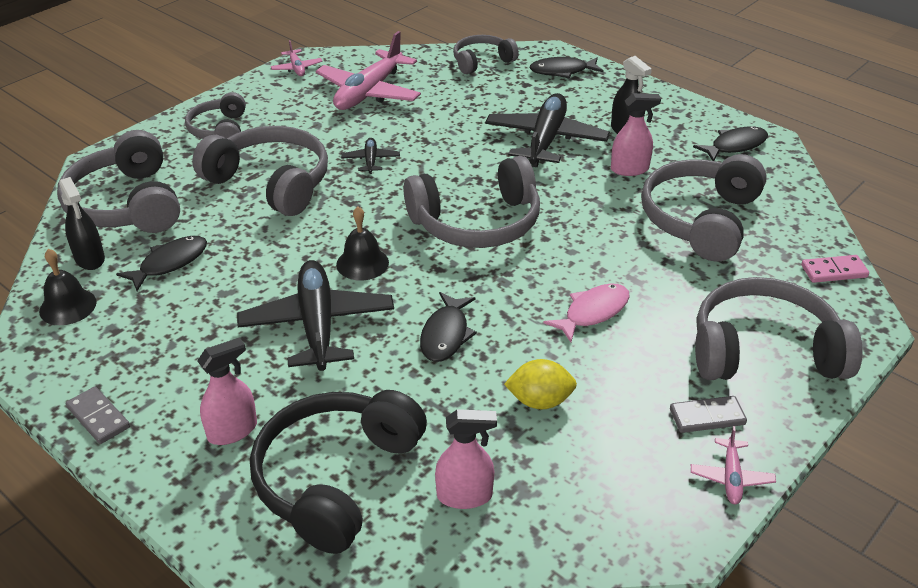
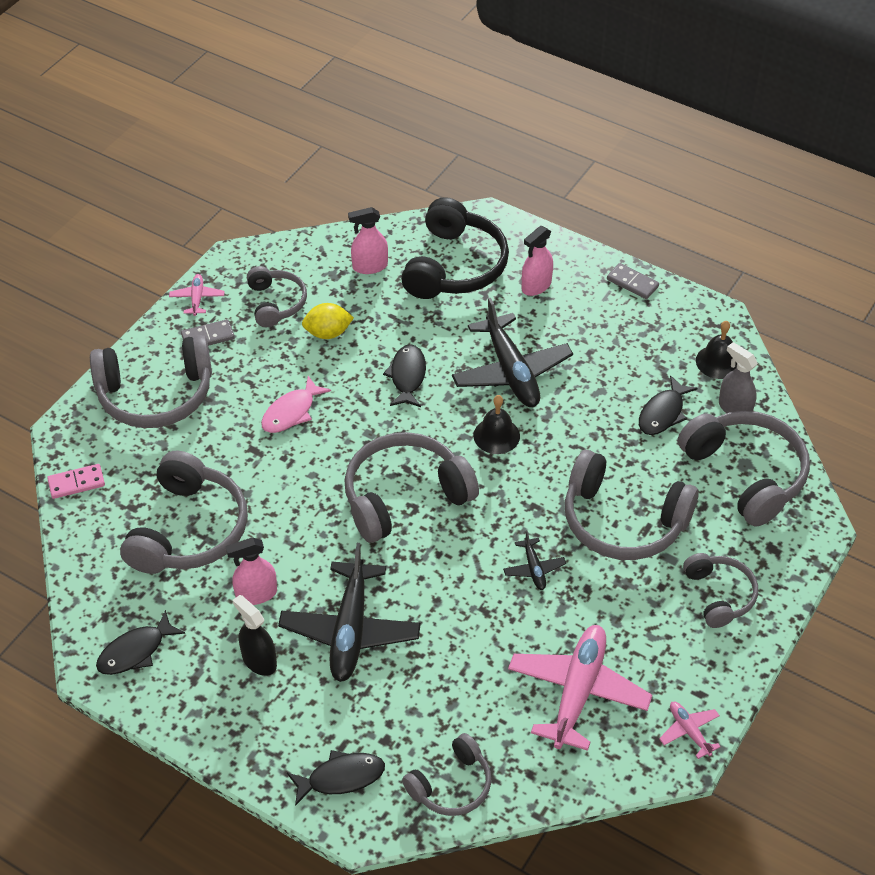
camera: 170 degrees right, 10 degrees up
(90, 259) = (734, 408): black spray bottle -> grey spray bottle
(612, 454) = (276, 303): none -> grey headphones

